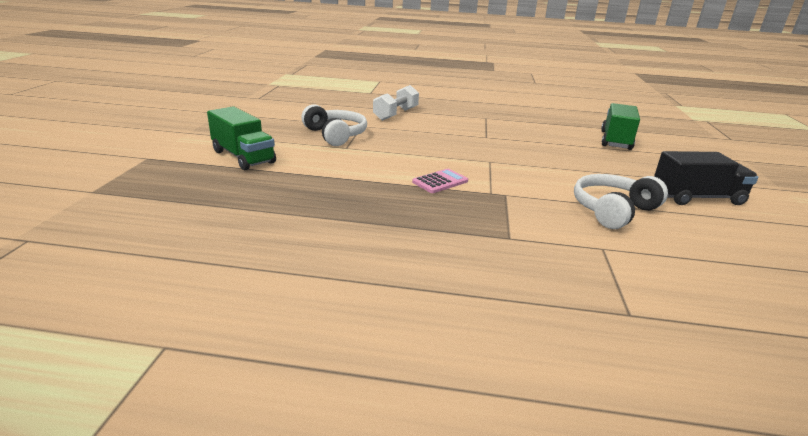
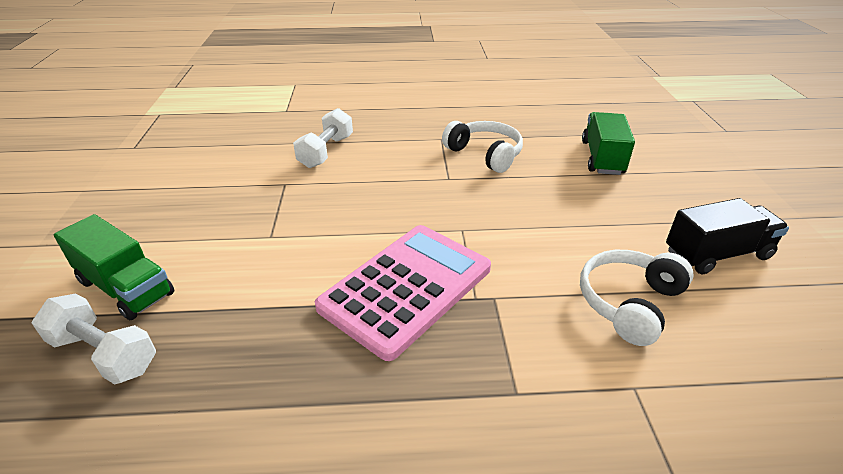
camera: 10 degrees left, 10 degrees up
(225, 182) = (104, 353): none -> white dumbbell
(335, 135) = (252, 211): white headphones -> white headphones (485, 154)
(440, 182) = (406, 288): pink calculator -> pink calculator, size x2.42

